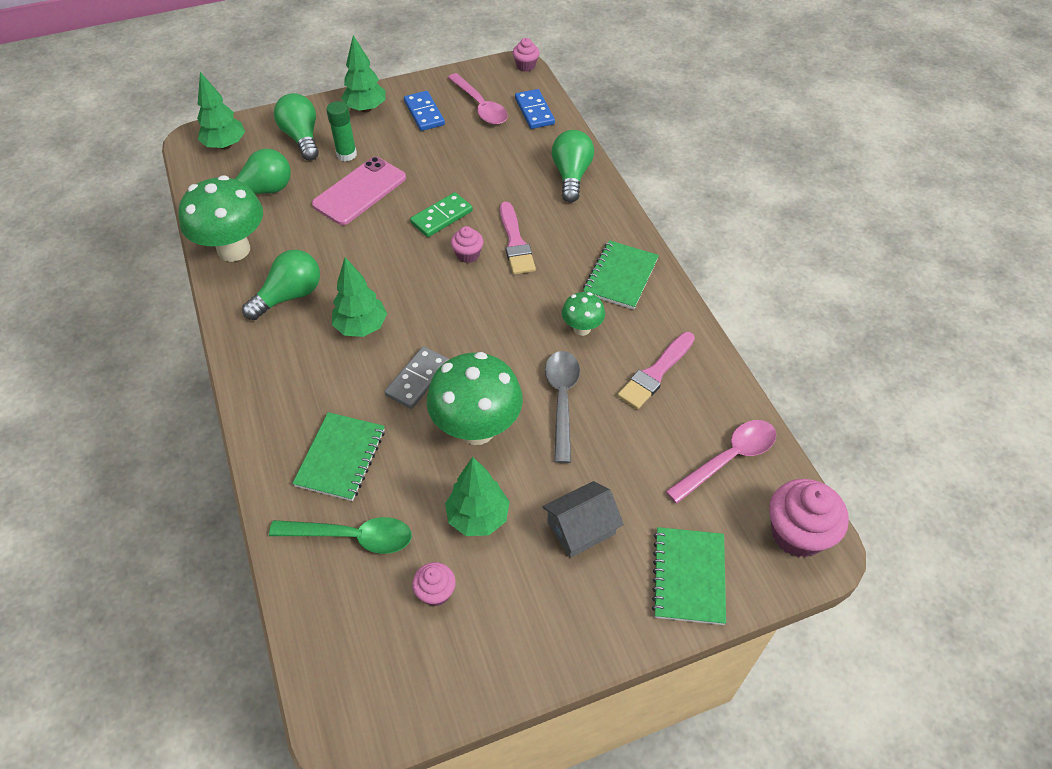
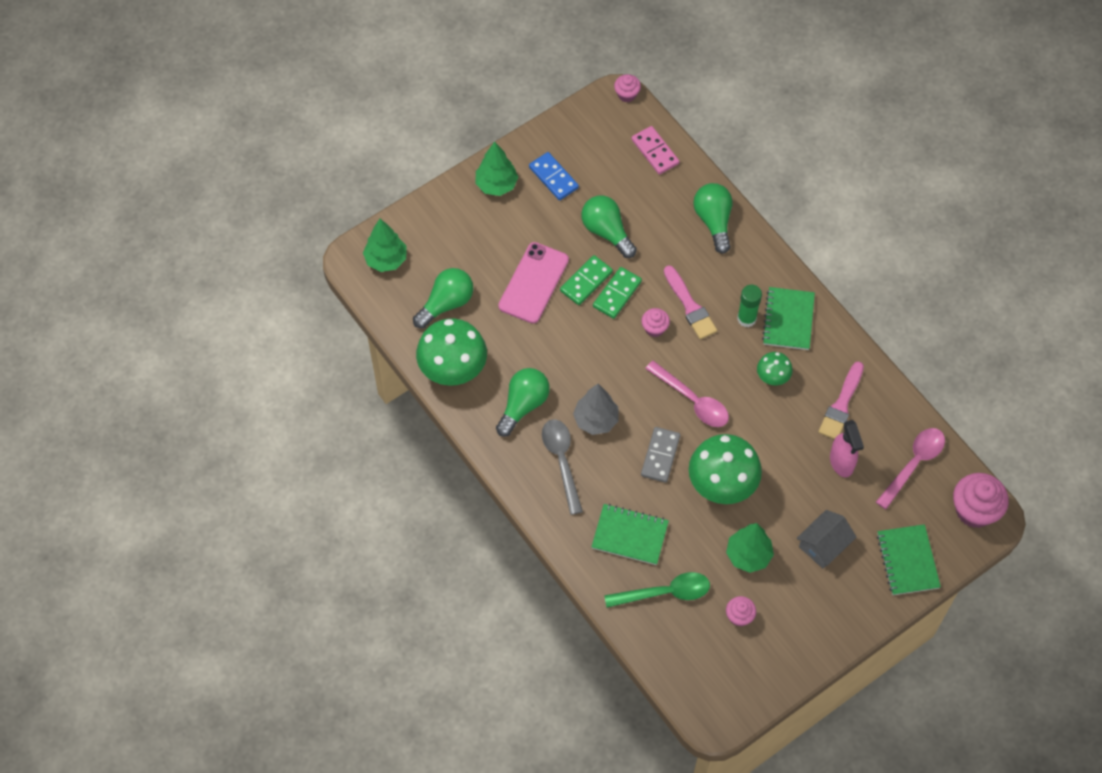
camera: 15 degrees left, 10 degrees up
(302, 138) = (453, 234): green light bulb -> green light bulb (607, 232)
(341, 458) = (630, 535): green notebook -> green notebook turned 75 degrees counterclockwise
(346, 154) = (503, 244): green glue stick -> green glue stick (746, 318)
(361, 327) = (596, 420): green tree -> grey tree
(414, 200) = (586, 281): none -> green domino
(480, 106) = (603, 157): pink spoon -> pink spoon (692, 400)
(534, 111) = (655, 151): blue domino -> pink domino
(562, 400) = (777, 446): grey spoon -> grey spoon (561, 461)
(635, 436) = (841, 463): none -> pink spray bottle

